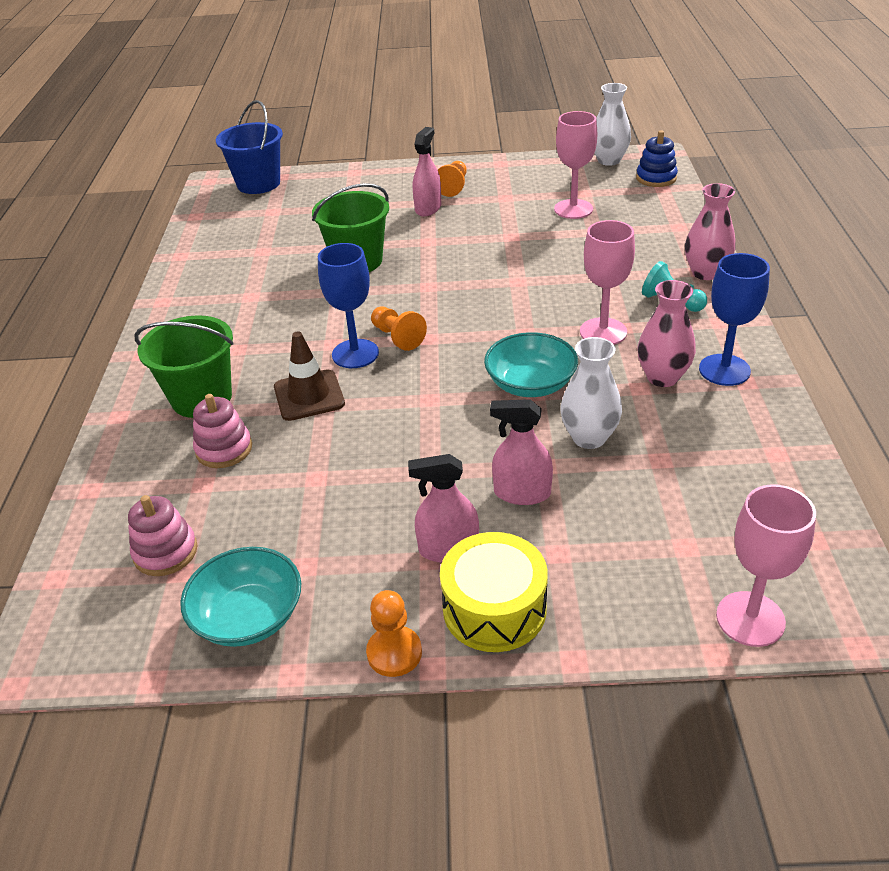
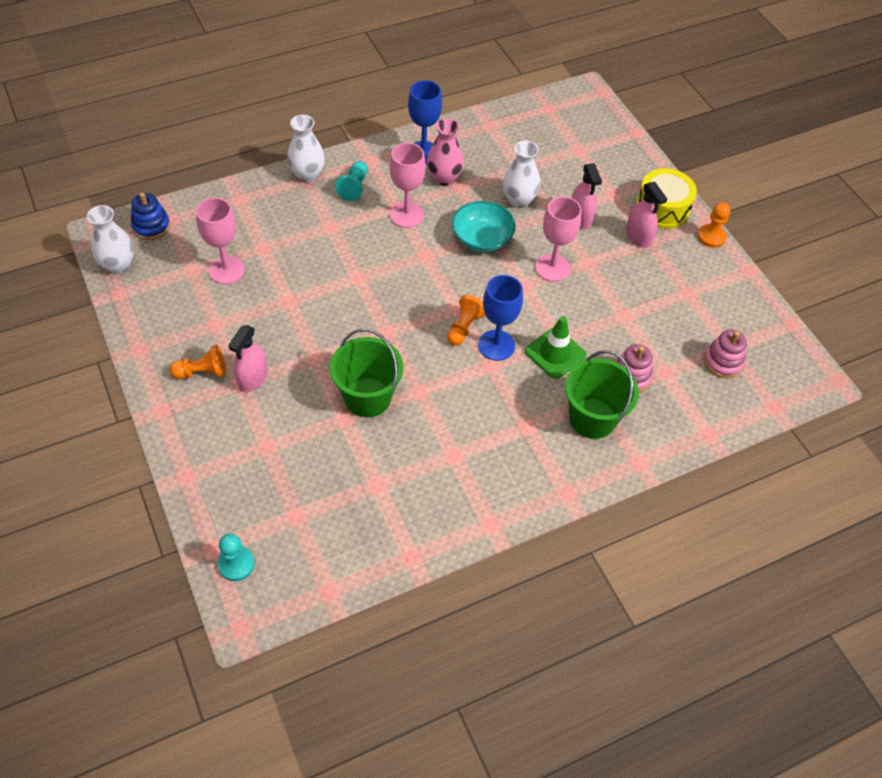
camera: 120 degrees left, 15 degrees up
(249, 616) = (733, 302): turquoise bowl -> none
(258, 184) = (236, 564): blue bucket -> turquoise pawn
(309, 395) = (555, 353): brown traffic cone -> green traffic cone
(428, 208) = (253, 378): pink spray bottle -> pink spray bottle turned 60 degrees counterclockwise
(705, 273) = (307, 175): pink vase -> white vase
(750, 619) = (610, 124): pink goblet -> pink goblet (552, 268)

